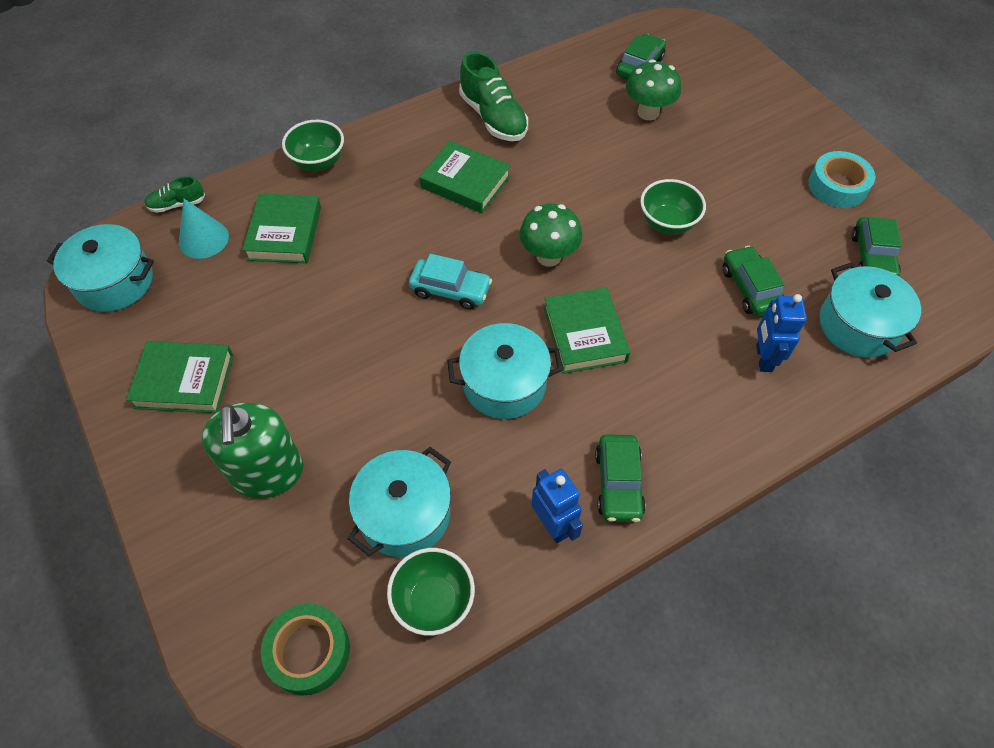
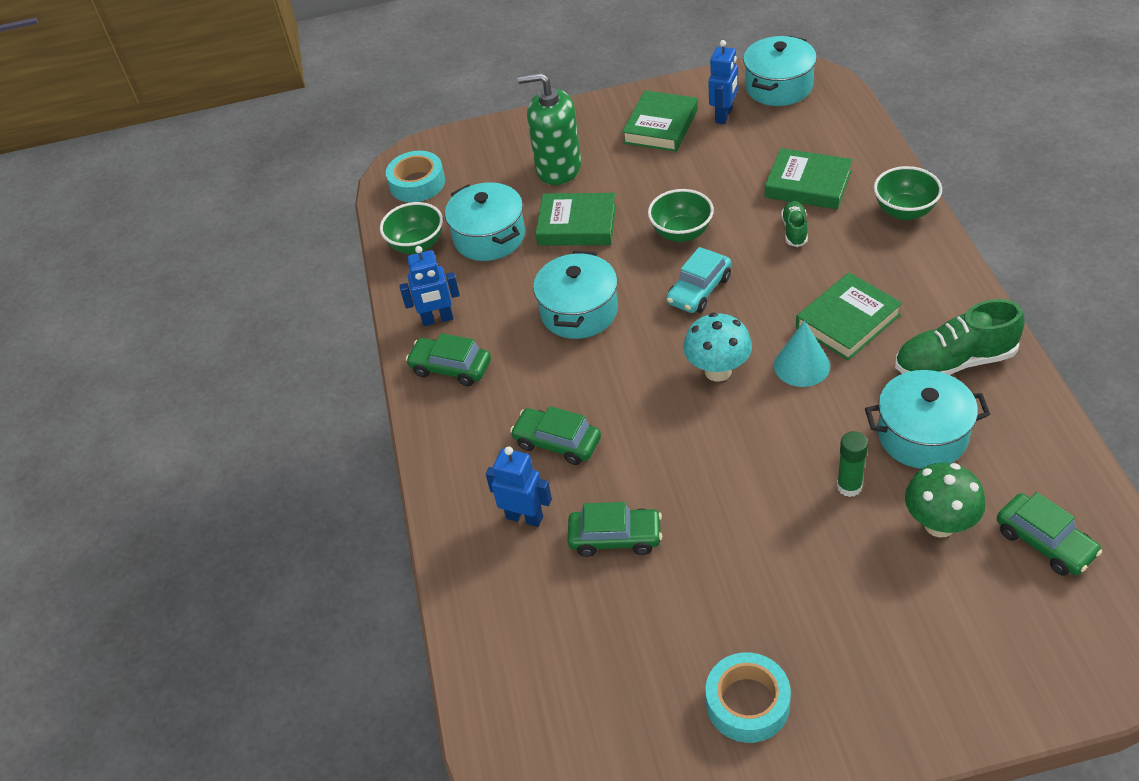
camera: 115 degrees right, 10 degrees down
(166, 322) = (724, 115): none -> blue robot
(177, 204) = (865, 118): green shoe -> green shoe (794, 230)
(203, 239) = (815, 134): turquoise cone -> turquoise cone (801, 365)
(309, 651) = (417, 183): green tape -> turquoise tape
(548, 256) = (718, 371): green mushroom -> turquoise mushroom
(584, 334) = (610, 379): green book -> green book (577, 225)
(636, 160) = (849, 486): none -> green glue stick
(667, 223) = (734, 488): green bowl -> green bowl (681, 233)
(858, 325) = (528, 625): turquoise pot -> turquoise pot (922, 435)
(872, 257) = (616, 687): green car -> green car (557, 442)

